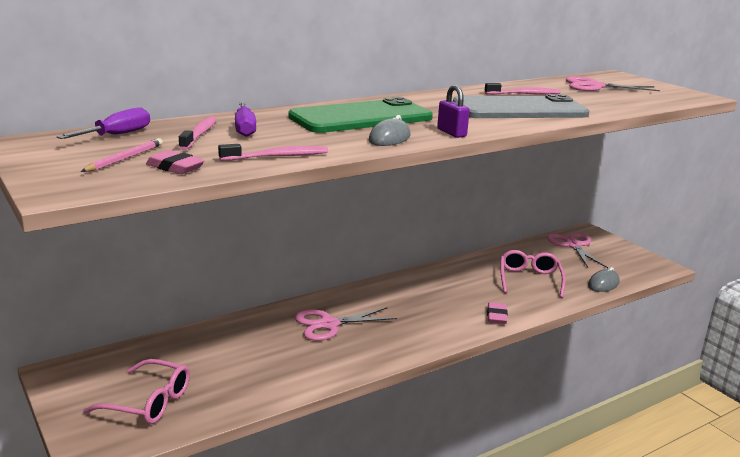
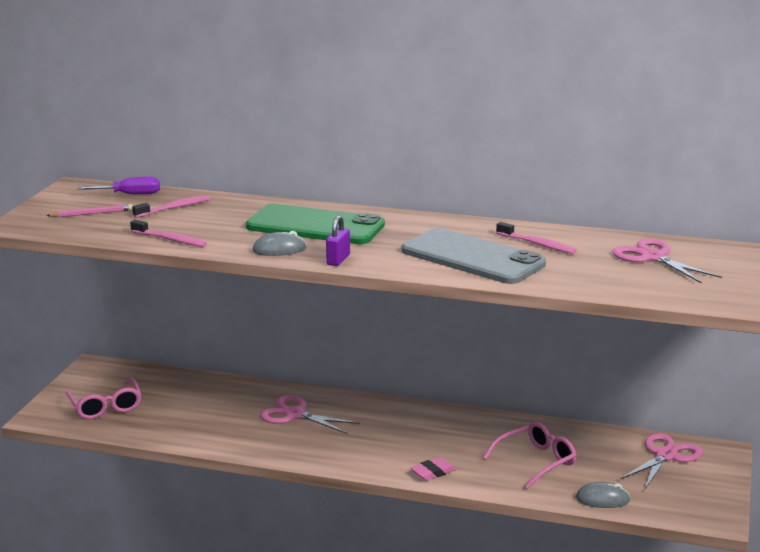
camera: 50 degrees right, 0 degrees up
(175, 167) = (100, 228): pink eraser -> none
(244, 129) = (211, 212): purple screwdriver -> none

